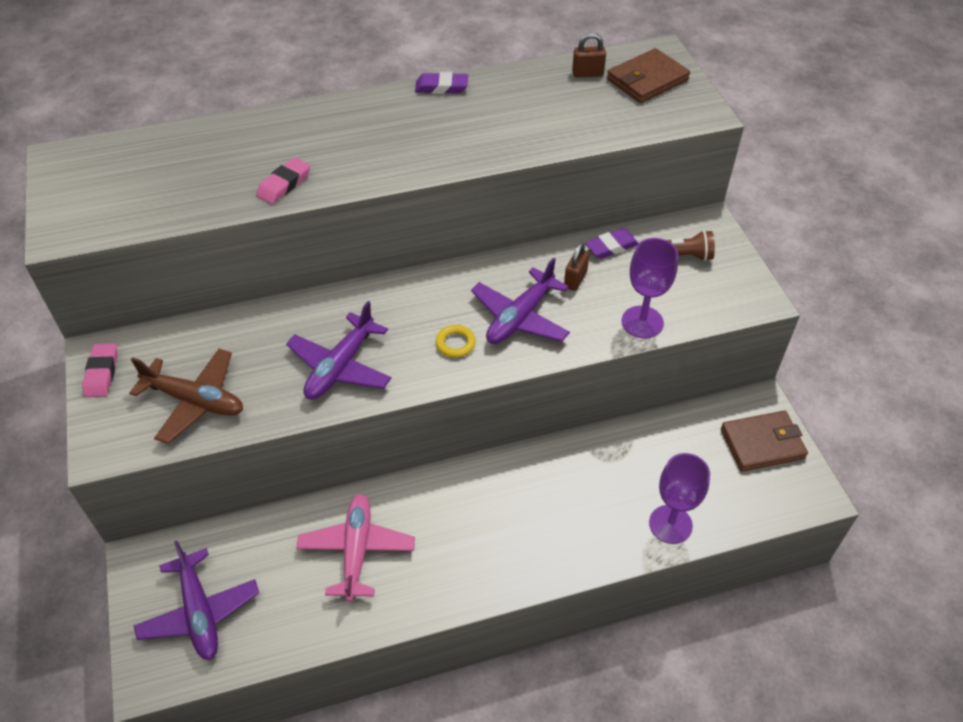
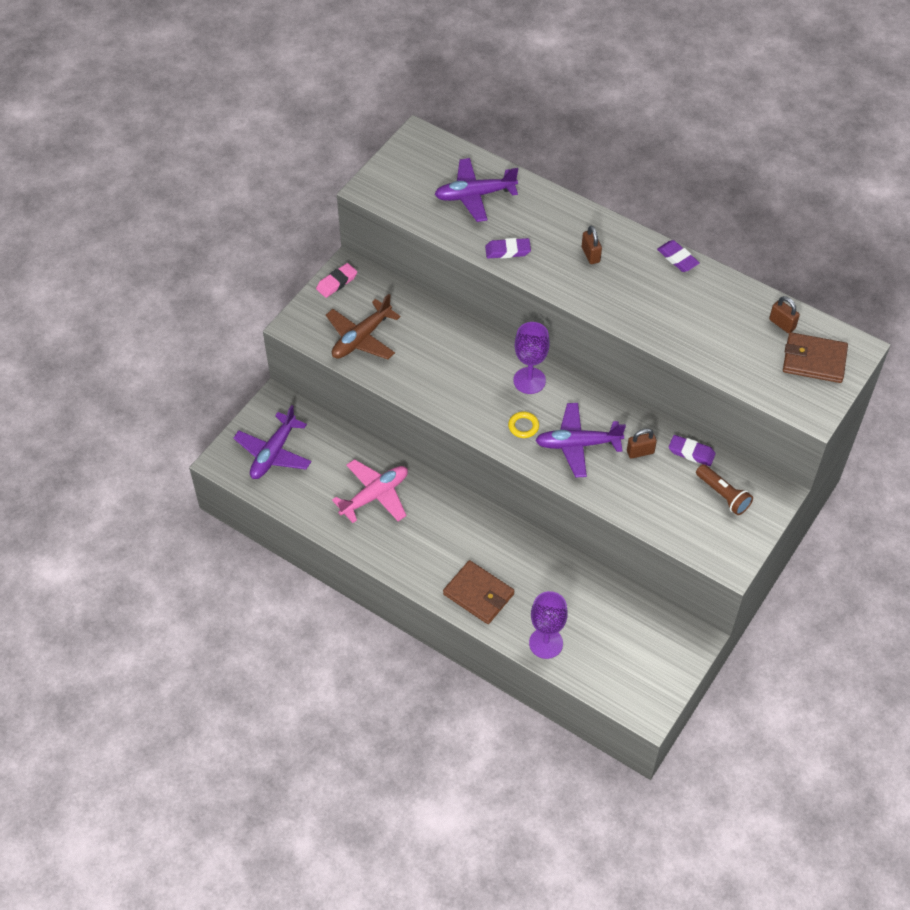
camera: 50 degrees right, 5 degrees up
(195, 401) = (361, 338): brown plane -> brown plane turned 60 degrees clockwise
(284, 184) = (507, 251): pink eraser -> purple eraser
(340, 367) = (450, 384): purple plane -> purple plane (474, 195)
(365, 134) = (590, 254): none -> brown padlock
(642, 322) = (641, 511): purple goblet -> purple goblet (529, 380)
(762, 443) = (661, 659): brown wallet -> brown wallet (478, 594)

